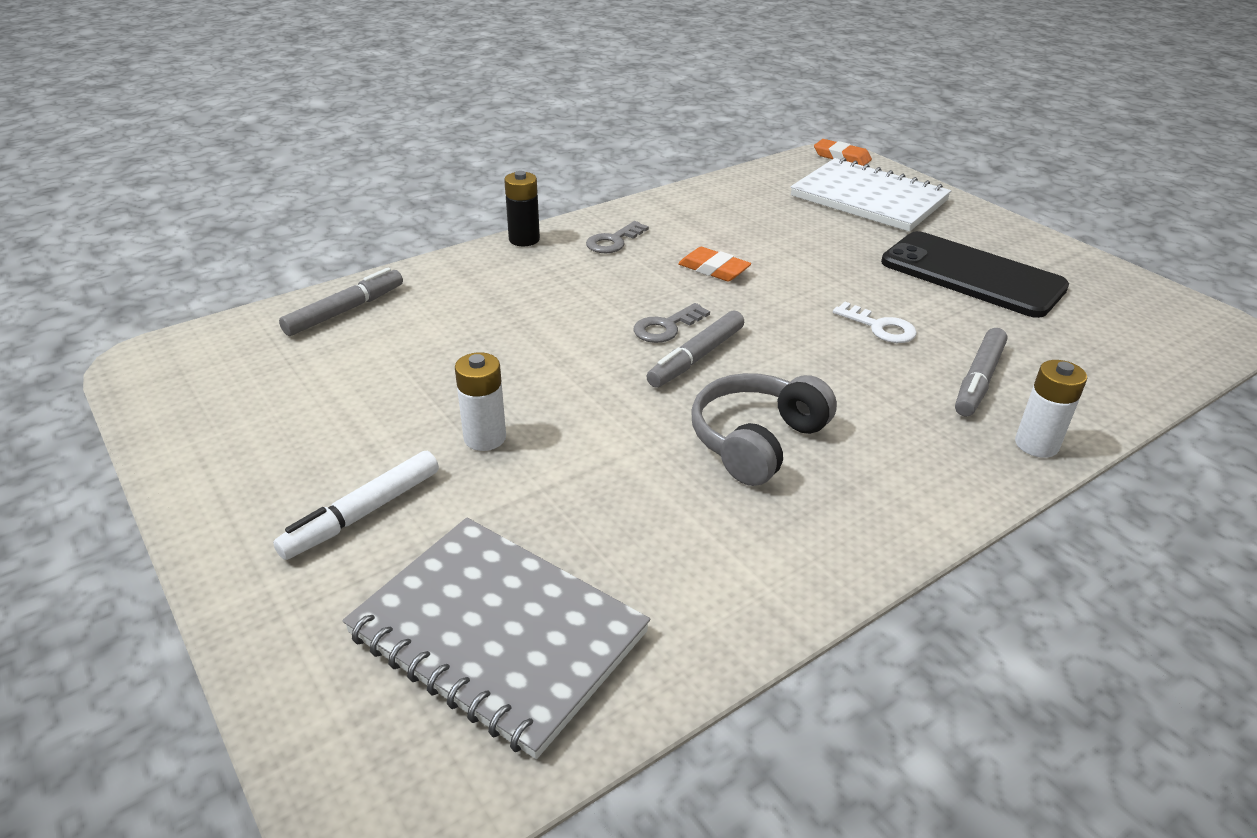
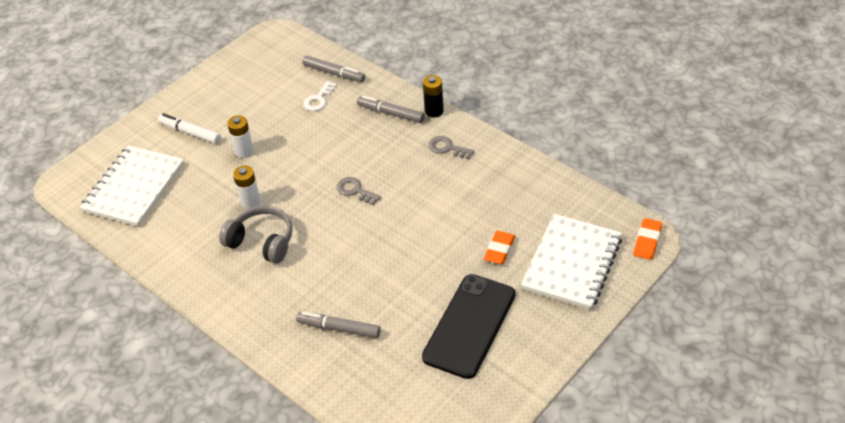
camera: 80 degrees right, 10 degrees up
(498, 634) = (134, 188): grey notebook -> white notebook
(696, 357) = (328, 208): grey marker -> grey marker (391, 113)
(713, 269) = (429, 198): orange eraser -> orange eraser (499, 250)
(880, 327) = (384, 281): white key -> white key (318, 99)
(1036, 444) = (283, 353): white battery -> white battery (250, 202)

